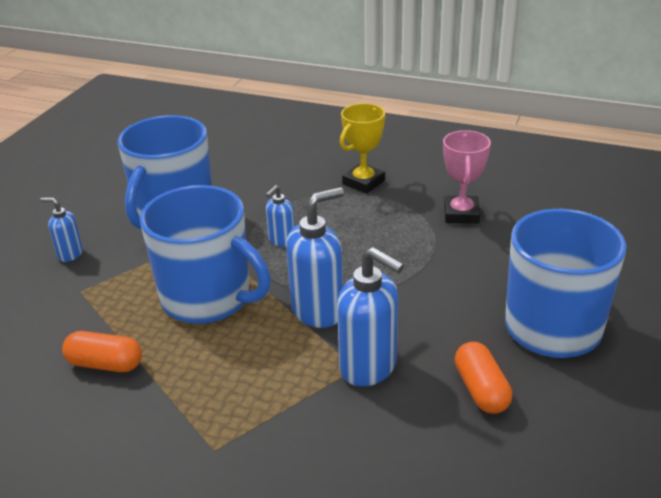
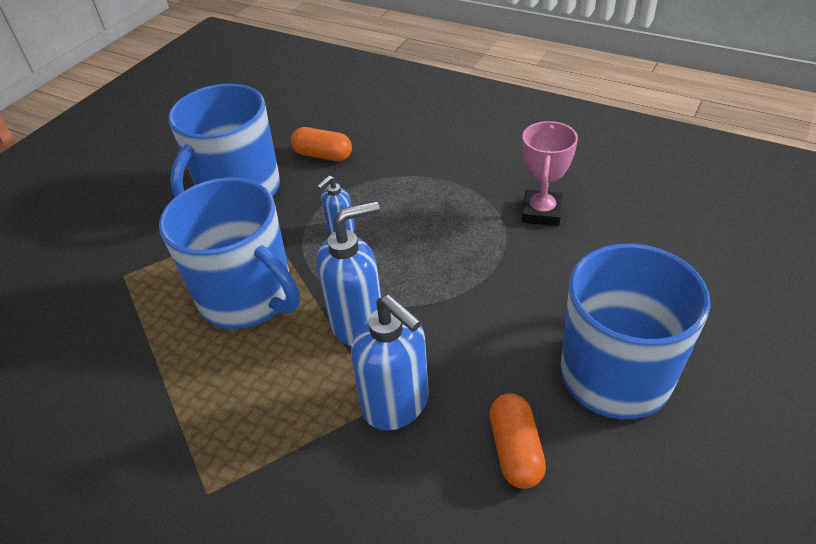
camera: 10 degrees right, 10 degrees up
(70, 254) = (125, 229): blue soap dispenser -> none
(105, 364) = (125, 369): orange capsule -> orange capsule (323, 155)
(363, 182) = (443, 164): yellow trophy -> none

